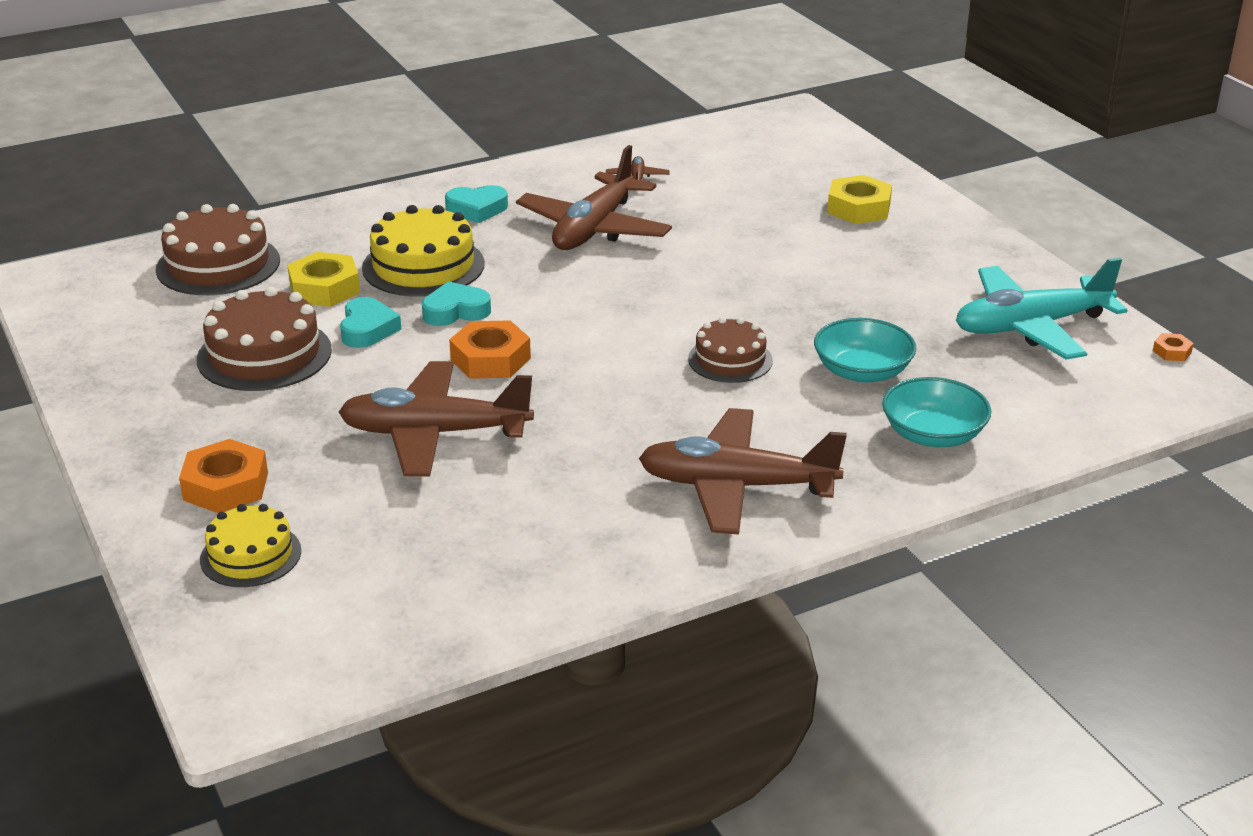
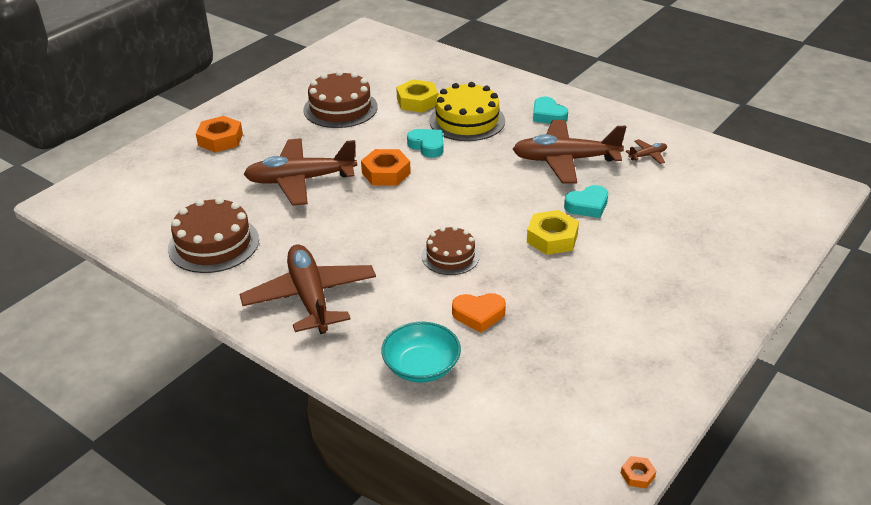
camera: 65 degrees right, 5 degrees up
(218, 265) = (415, 66): brown cake -> brown cake (213, 244)
(250, 555) = (169, 166): yellow cake -> none
(367, 329) = (387, 127): turquoise heart -> turquoise heart (587, 206)
(435, 434) = (300, 180): brown plane -> brown plane turned 75 degrees counterclockwise
(858, 208) = (707, 256): yellow nut -> yellow nut (552, 238)
(862, 371) = (478, 315): turquoise bowl -> orange heart
(1031, 326) = (609, 384): turquoise plane -> none

